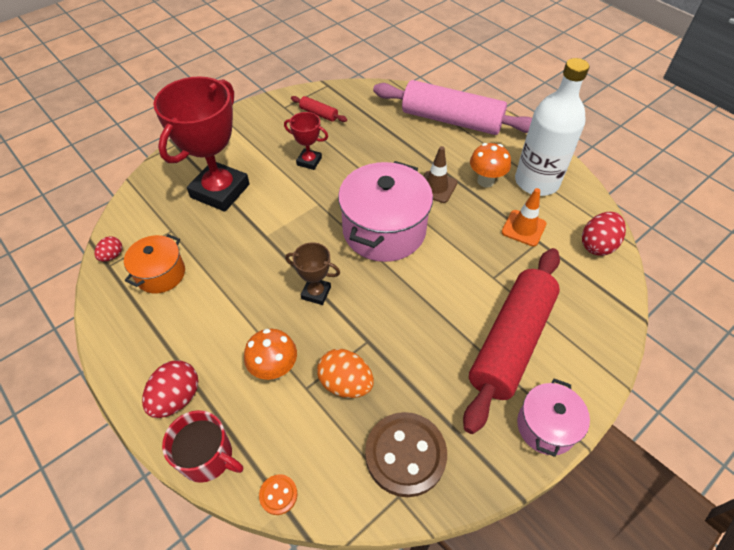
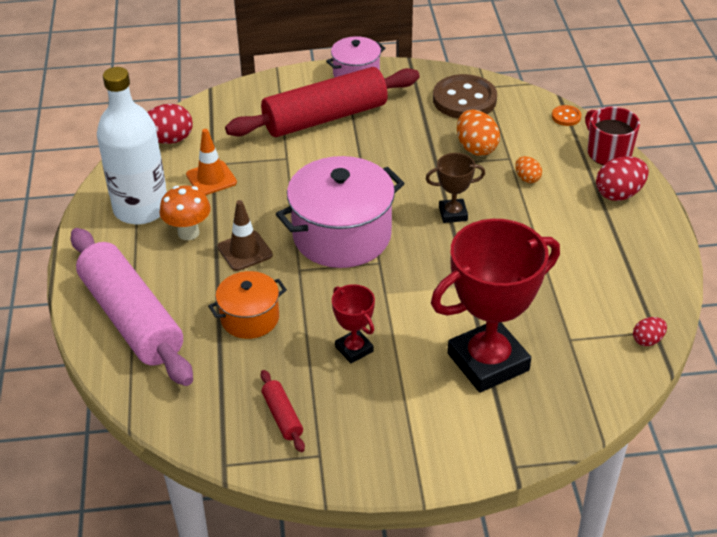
camera: 145 degrees left, 10 degrees down
(161, 274) = (598, 297): orange pot -> orange pot (250, 318)
(275, 369) = (527, 178): orange mushroom -> orange egg
(316, 293) = (453, 214): brown trophy -> brown trophy turned 60 degrees counterclockwise

